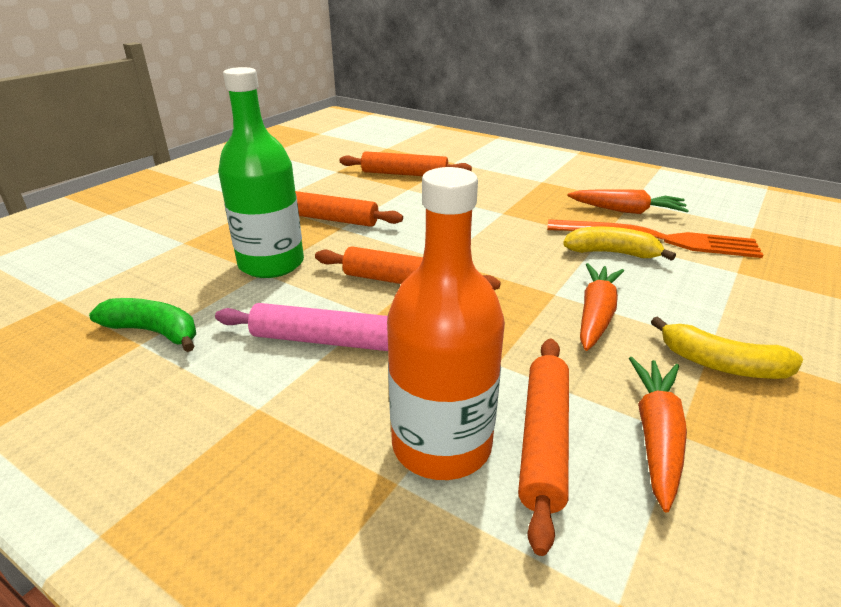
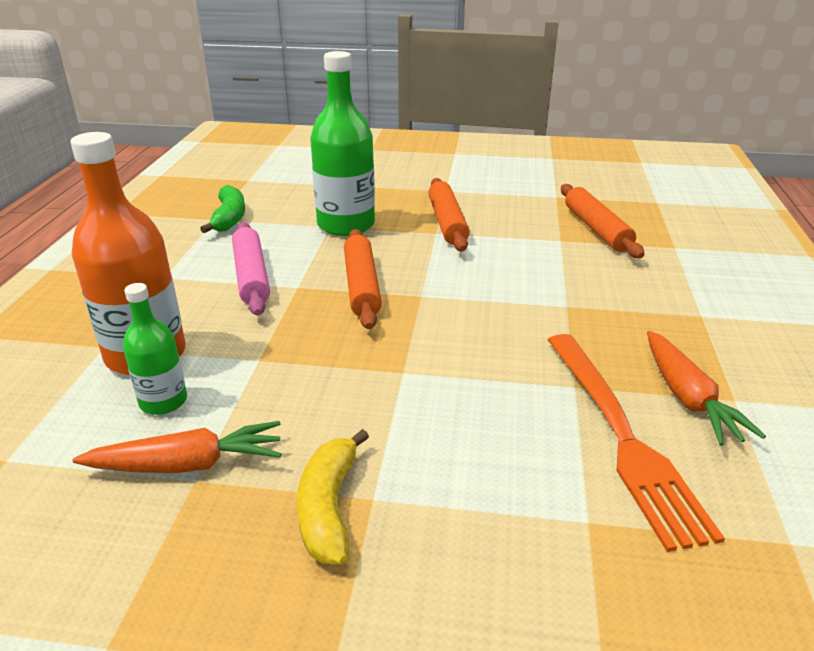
camera: 65 degrees right, 0 degrees up
(544, 440) = (163, 401): orange rolling pin -> green bottle
(596, 314) = (378, 404): orange carrot -> none
(612, 253) = (537, 399): yellow banana -> none

